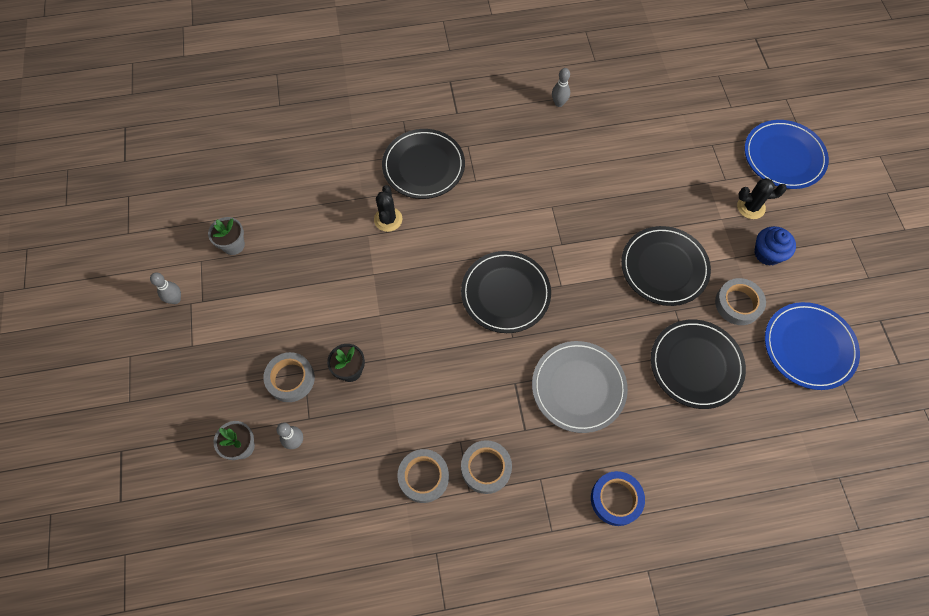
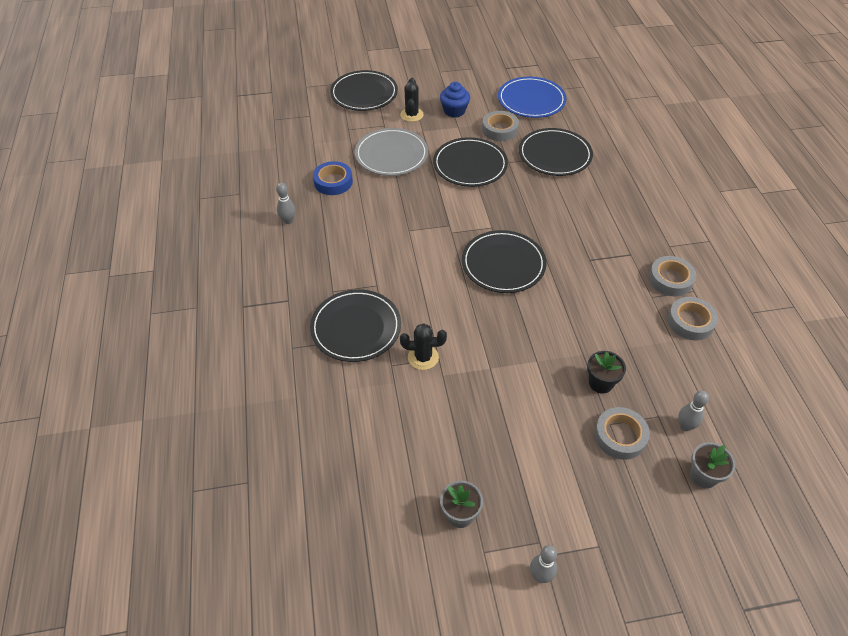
camera: 90 degrees left, 15 degrees down
(578, 387) = (586, 220): grey plate -> grey plate (391, 155)
(616, 499) = (673, 204): blue tape -> blue tape (333, 182)
(783, 157) = (364, 94): blue plate -> black plate

